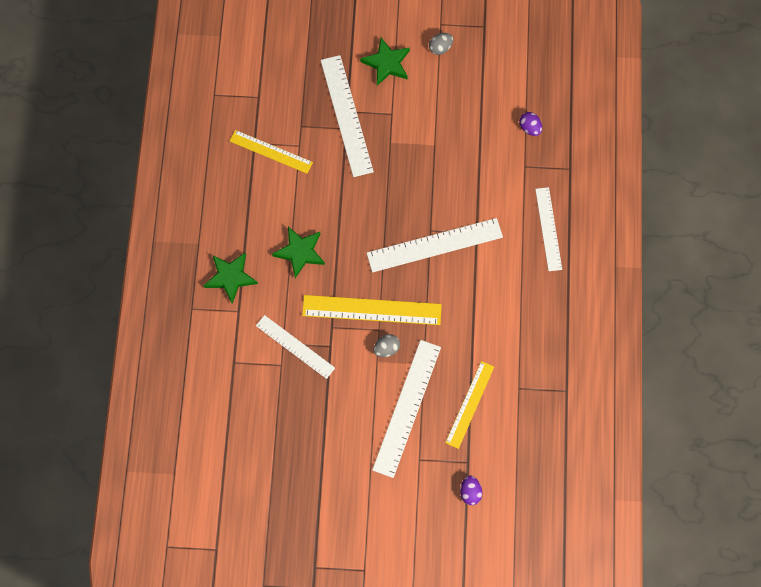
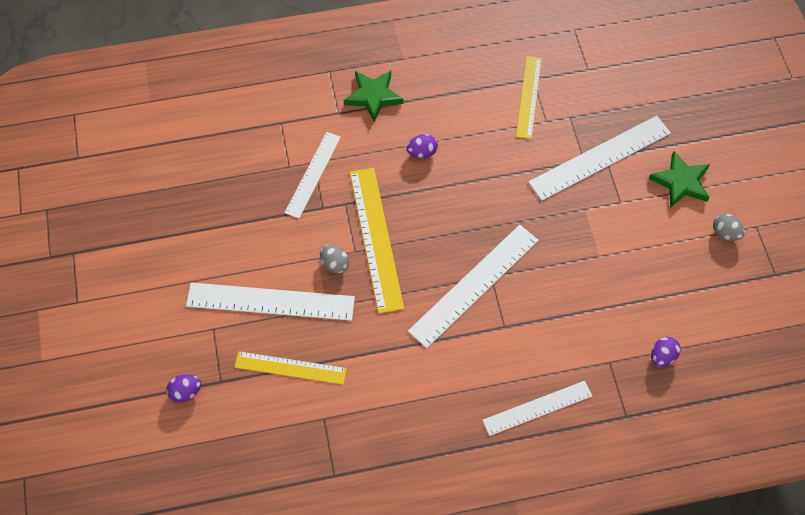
camera: 75 degrees right, 10 degrees down
(300, 252) = (422, 152): green star -> purple egg
(434, 245) = (474, 285): white ruler -> white ruler turned 75 degrees clockwise

